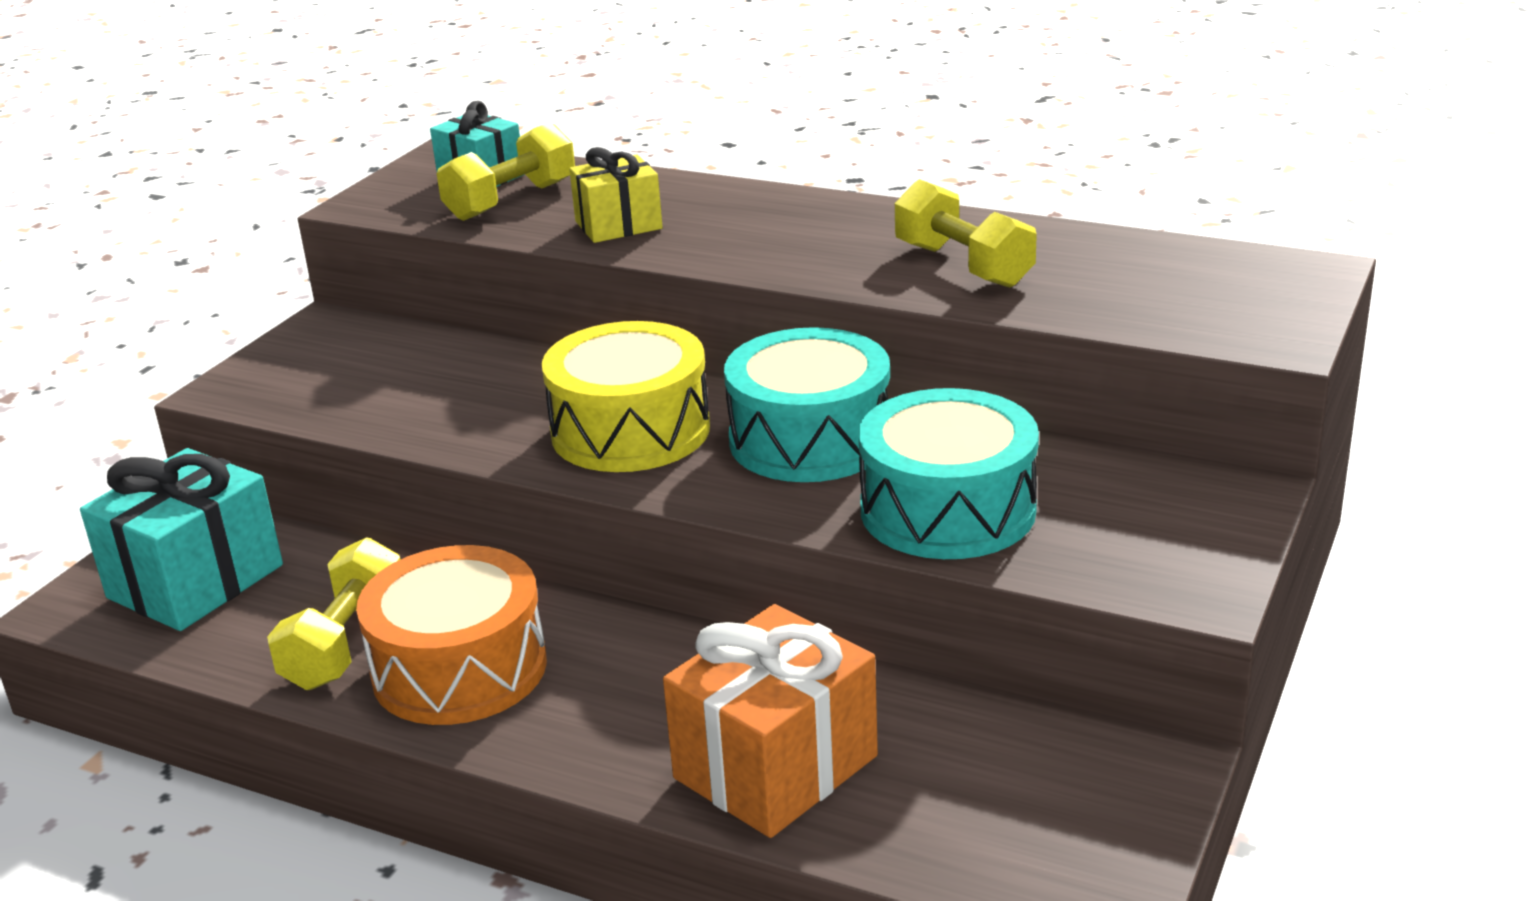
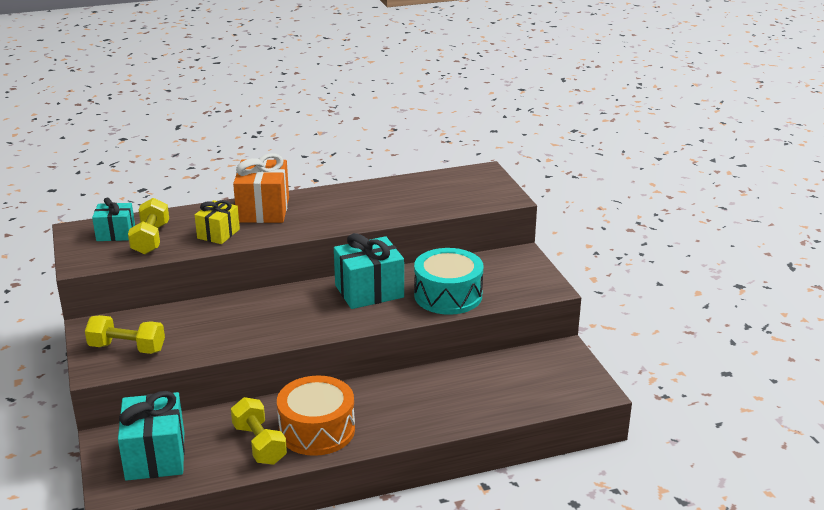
camera: 45 degrees left, 0 degrees up
(630, 431) = (300, 314): yellow drum -> none
(775, 767) = (465, 404): orange gift -> orange gift (263, 210)
(810, 439) = (369, 291): turquoise drum -> turquoise gift
(963, 265) = (376, 206): yellow dumbbell -> yellow dumbbell (127, 348)

